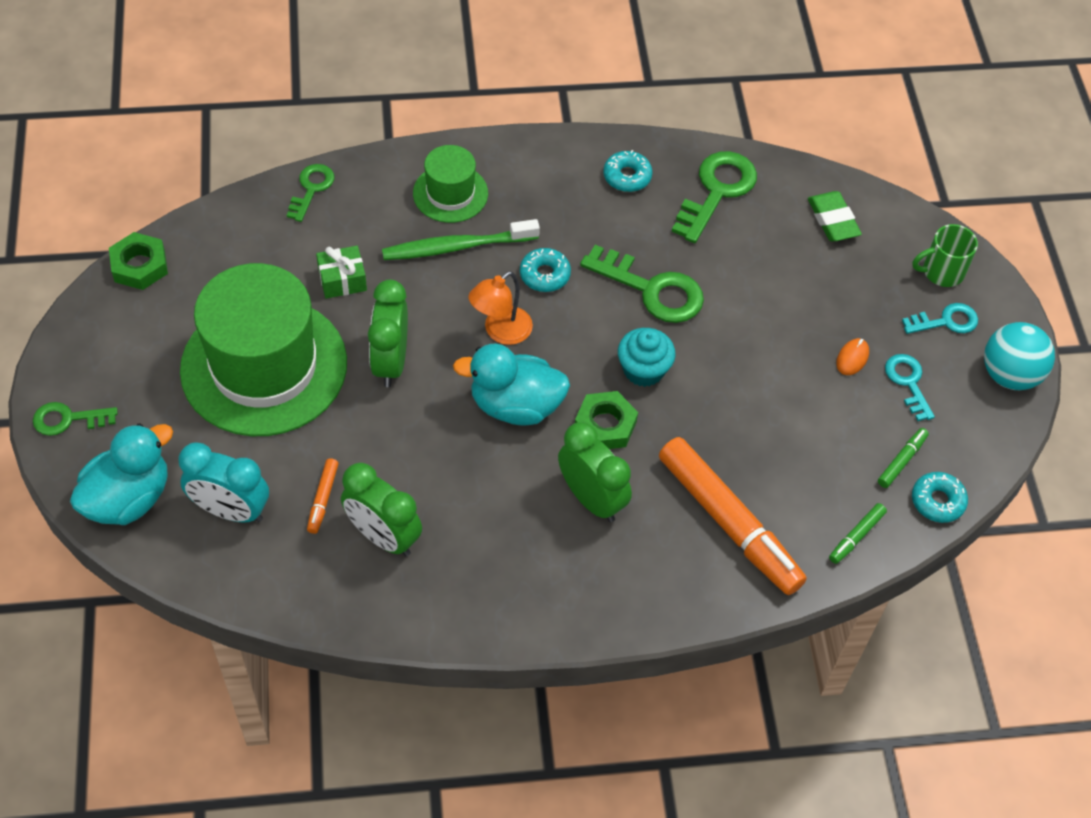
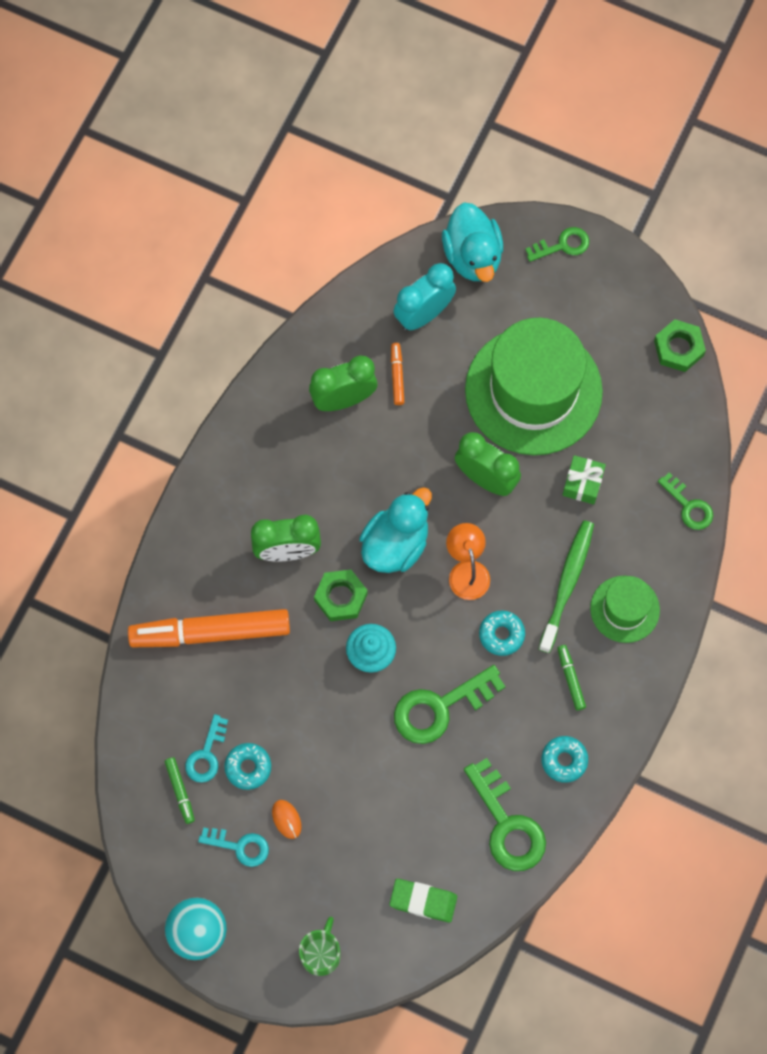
camera: 125 degrees right, 15 degrees up
(68, 419) = (562, 245): green key -> green key turned 45 degrees clockwise
(323, 499) = (397, 376): orange marker -> orange marker turned 45 degrees clockwise
(856, 536) = (144, 714): green marker -> green marker (571, 679)
(937, 501) = (133, 793): turquoise donut -> turquoise donut (248, 767)
(946, 321) = (274, 920): turquoise key -> turquoise key (206, 754)

